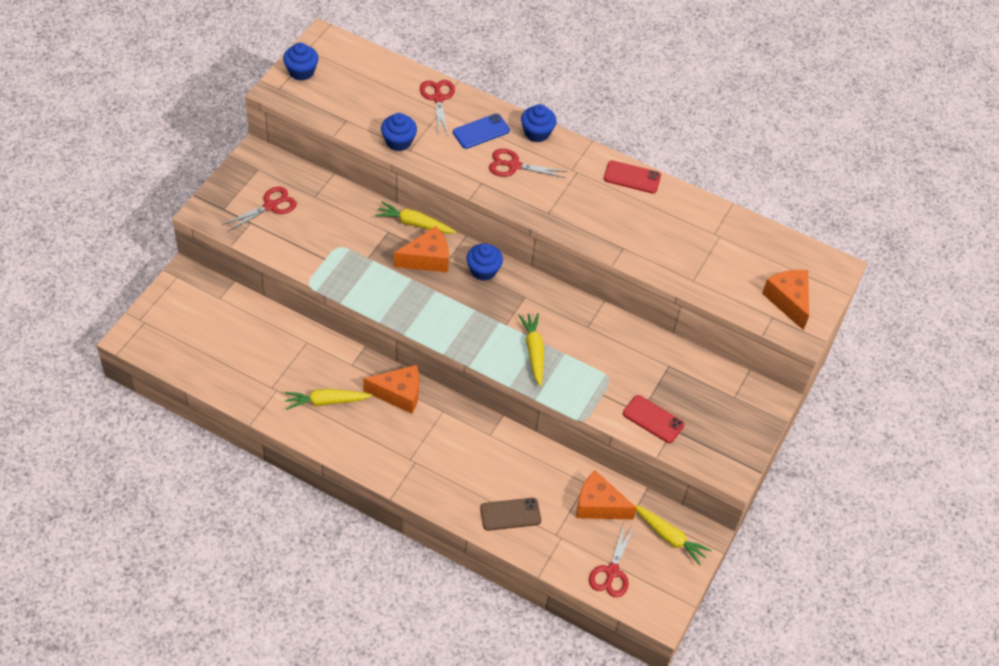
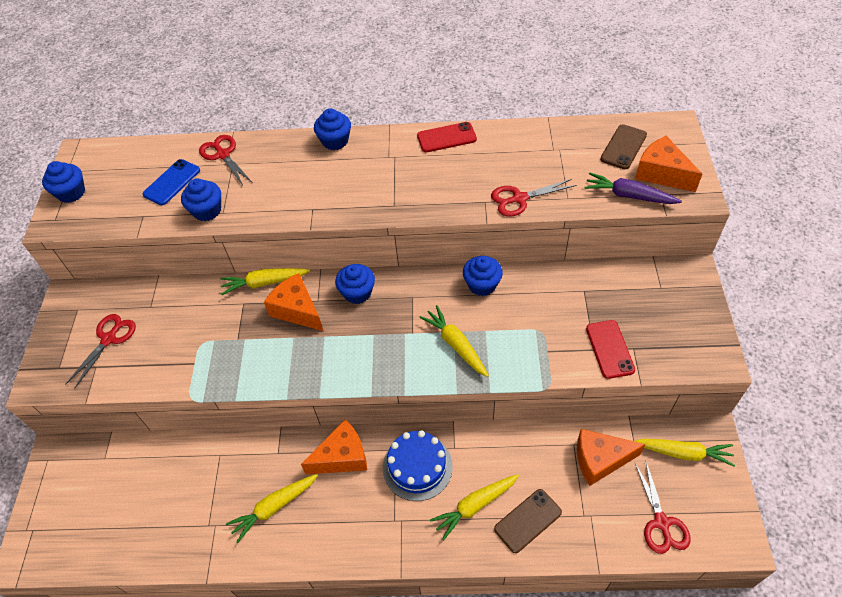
camera: 20 degrees left, 0 degrees up
(427, 259) = (297, 310): orange cheese -> orange cheese turned 90 degrees counterclockwise
(452, 432) = (417, 467): none -> blue cake
(477, 483) = (475, 506): none -> yellow carrot
(481, 131) = (282, 164): blue phone -> blue phone (172, 182)
(513, 165) = (332, 179): red scissors -> red scissors (519, 199)
(588, 317) = (482, 285): none -> blue cupcake
(653, 419) = (609, 349): red phone -> red phone turned 75 degrees clockwise
(745, 304) = (629, 195): none -> purple carrot
(775, 262) = (623, 147): none -> brown phone

